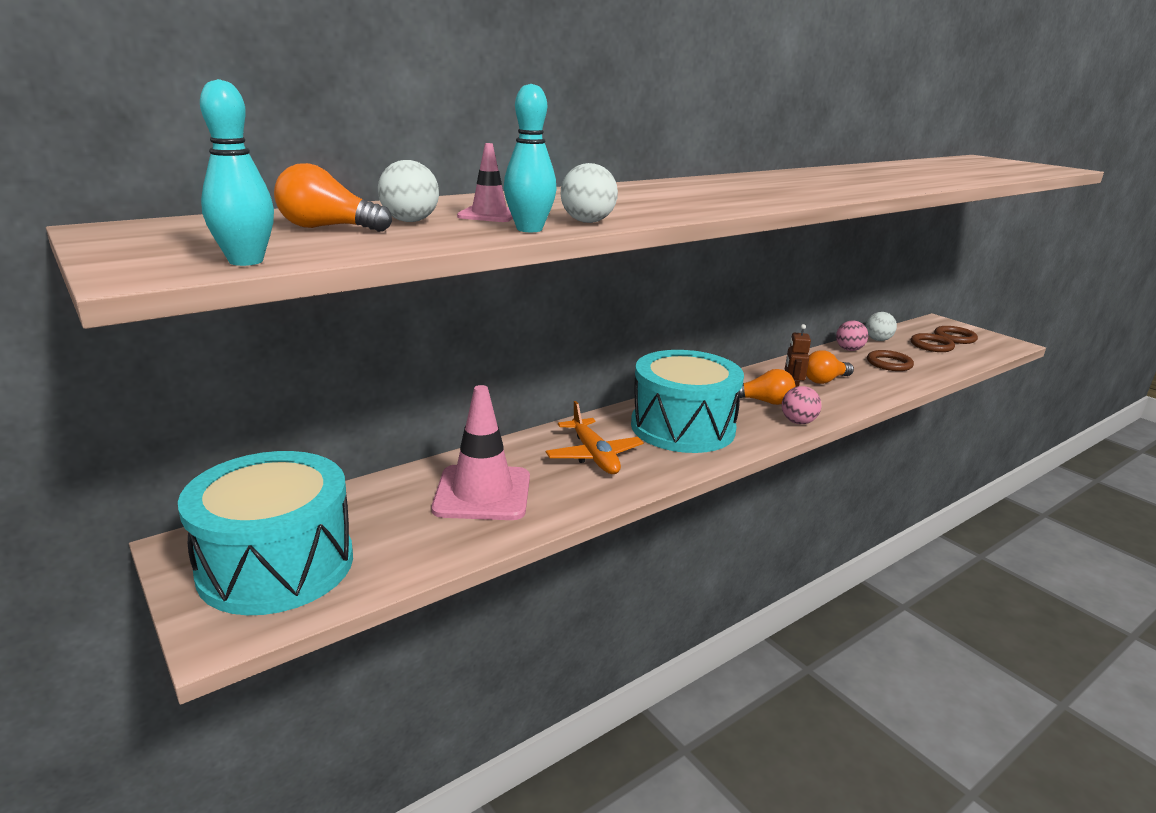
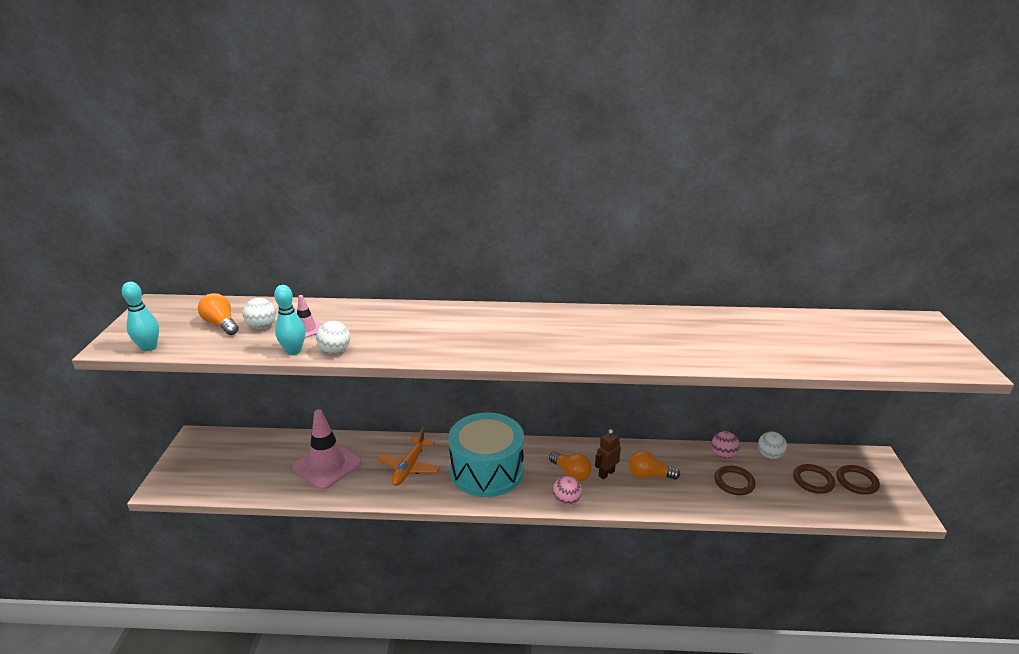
camera: 40 degrees right, 5 degrees up
(276, 565) = (210, 464): turquoise drum -> none

